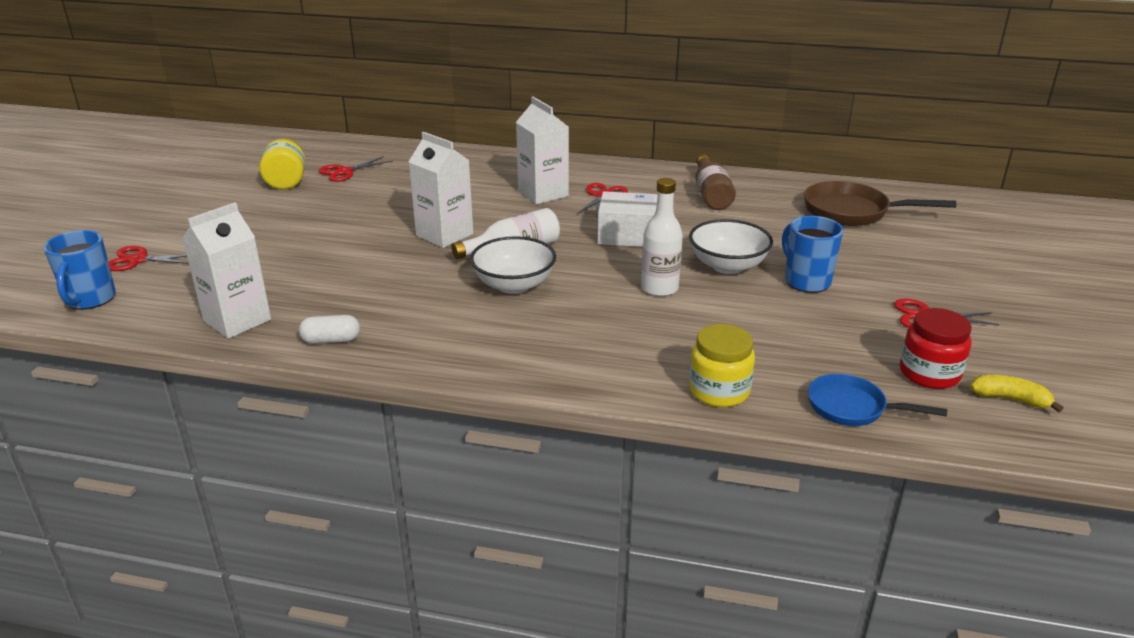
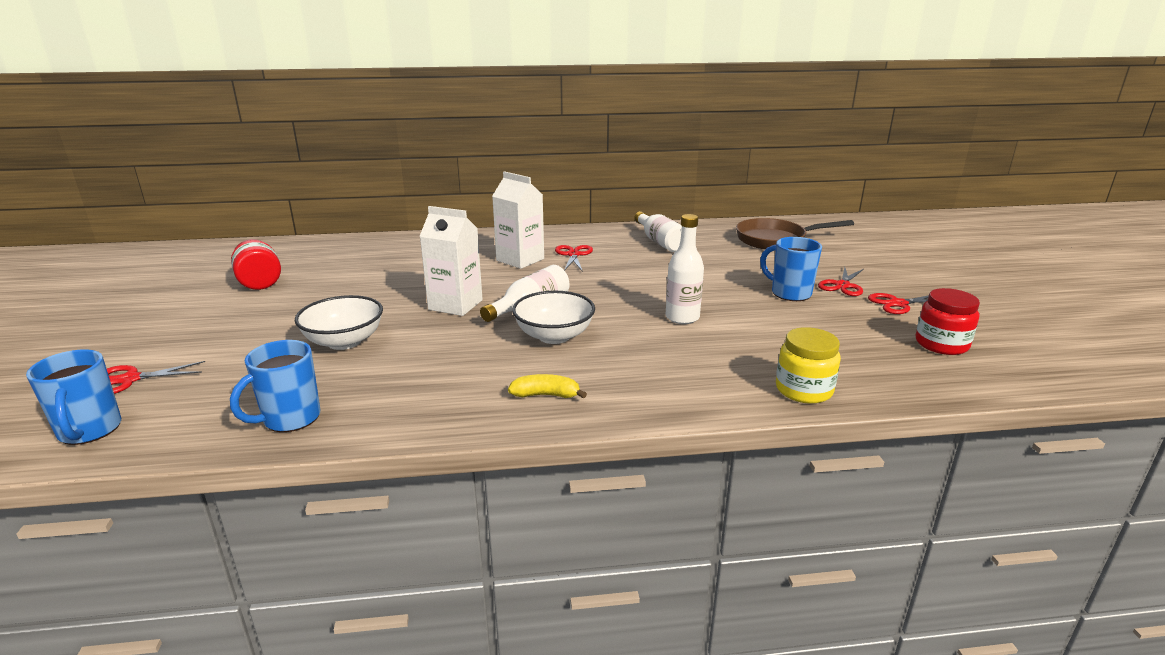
camera: 20 degrees left, 5 degrees down
(237, 320) = (290, 419): white carton -> blue mug
(286, 182) = (260, 283): yellow jar -> red jar
(331, 340) = (410, 418): white capsule -> none
(345, 172) = (316, 266): red scissors -> red scissors (842, 285)
(628, 235) = (620, 281): white box -> none
(711, 194) = (660, 242): brown bottle -> white bottle
(727, 266) = (720, 291): white bowl -> white bowl (344, 341)
(852, 408) = (915, 382): blue pan -> none
(1010, 399) = (1012, 352): yellow banana -> yellow banana (546, 395)

